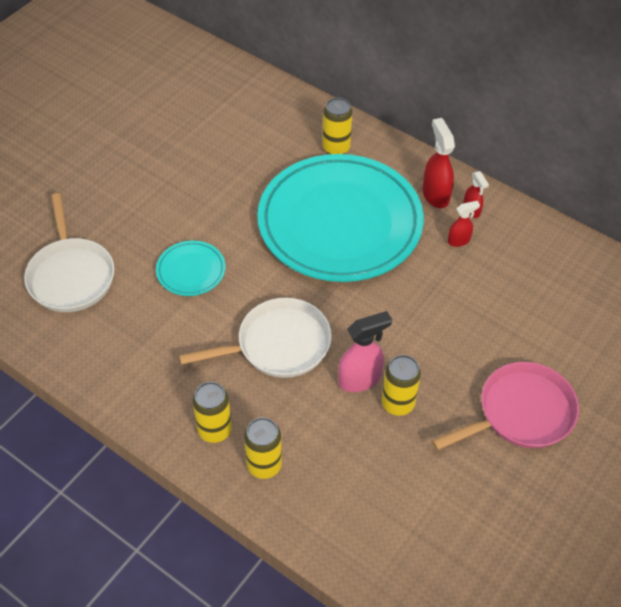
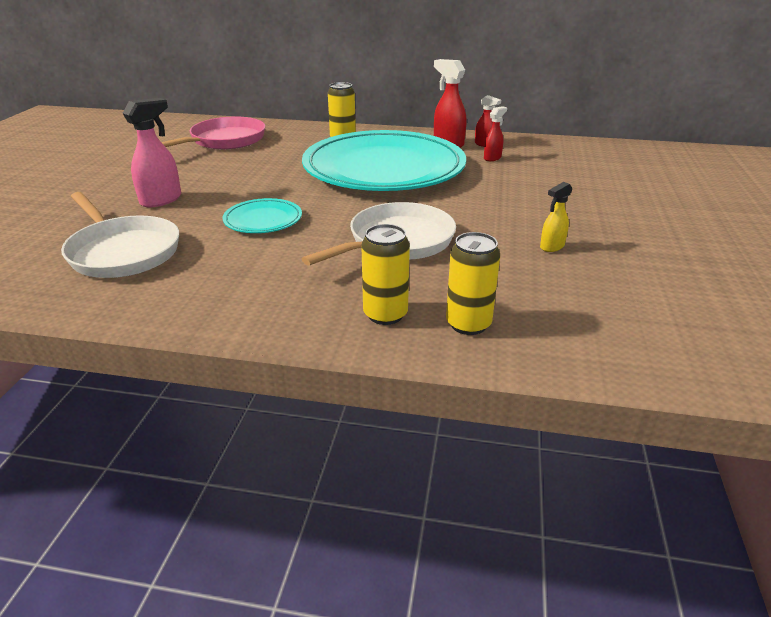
camera: 25 degrees left, 20 degrees down
(360, 379) = (499, 242): pink spray bottle -> pink spray bottle (161, 200)
(398, 403) = (551, 247): yellow can -> yellow spray bottle
(521, 413) = (660, 225): pink pan -> pink pan (225, 140)

